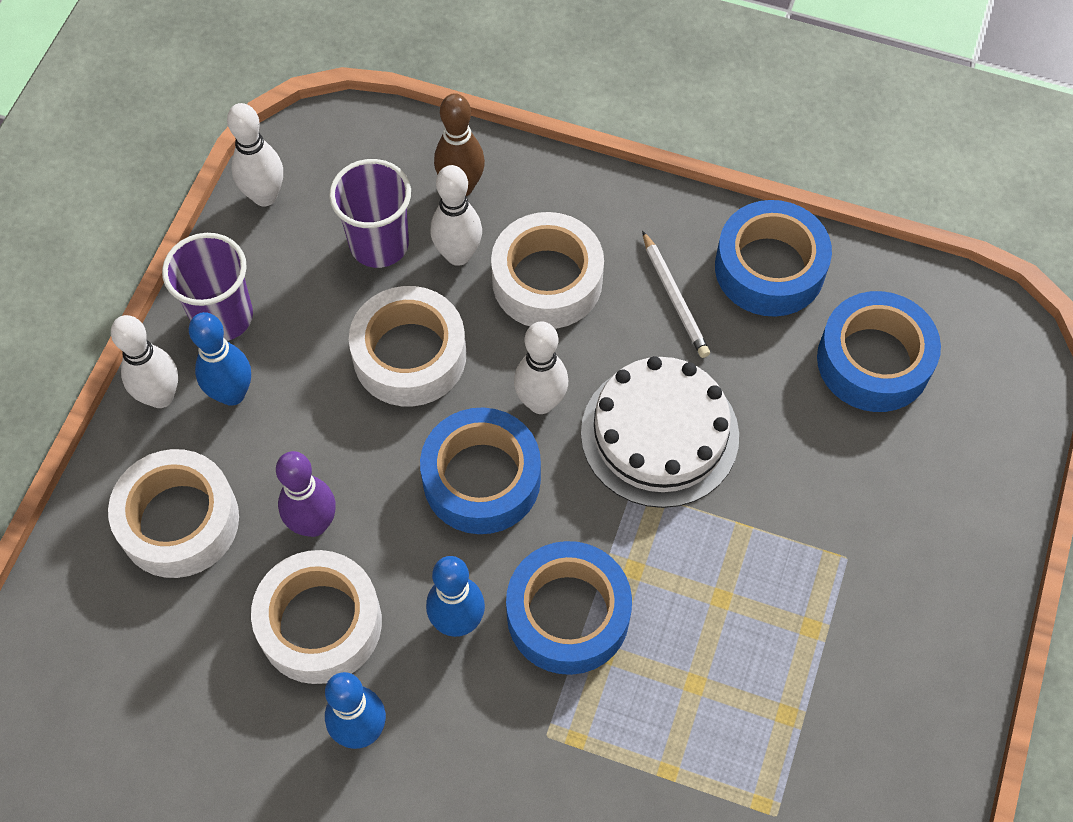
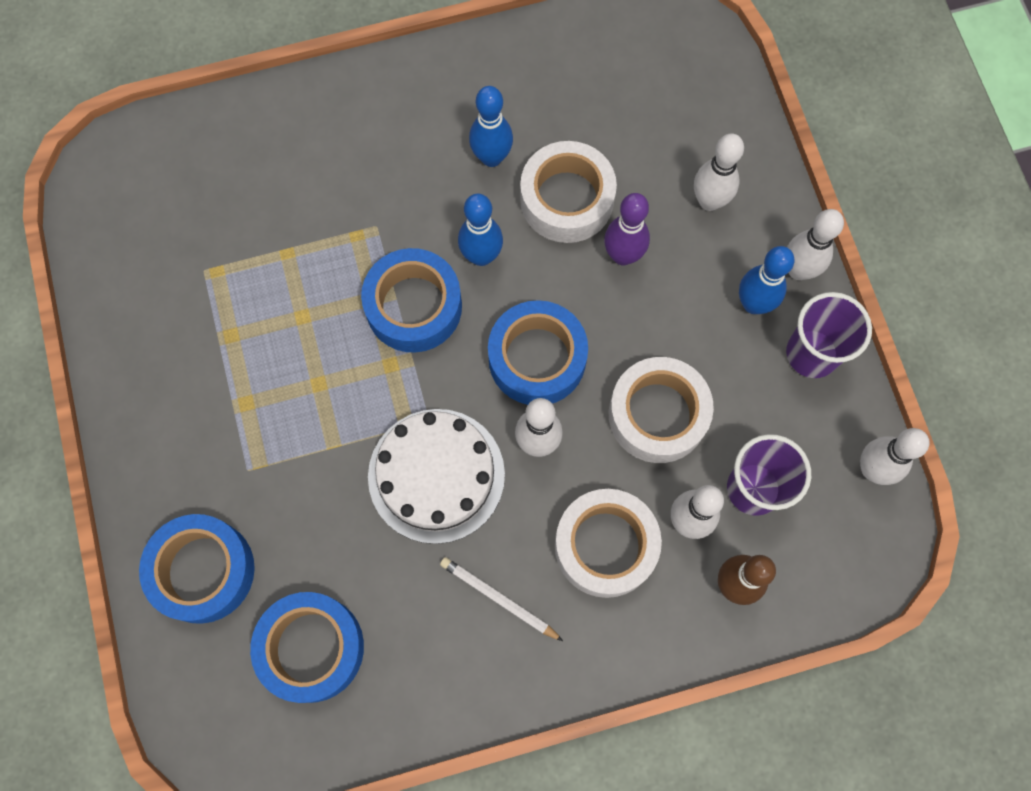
camera: 145 degrees right, 10 degrees up
(179, 521) = (709, 201): white tape -> white bowling pin
(769, 268) = (441, 679): blue tape -> blue tape (203, 571)

